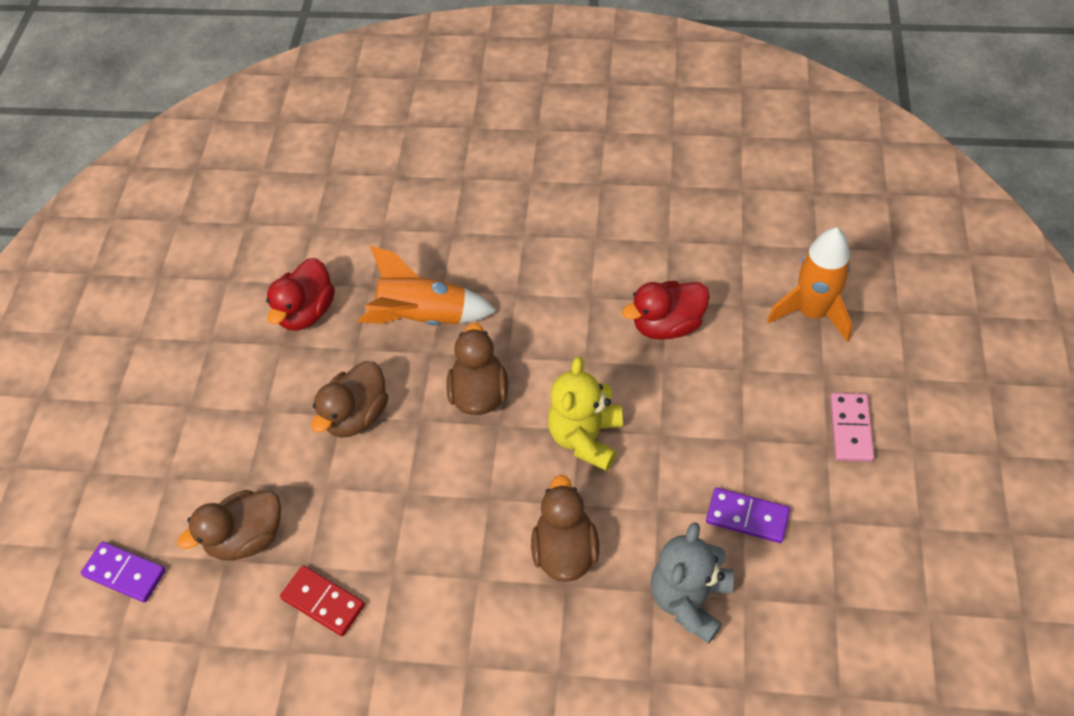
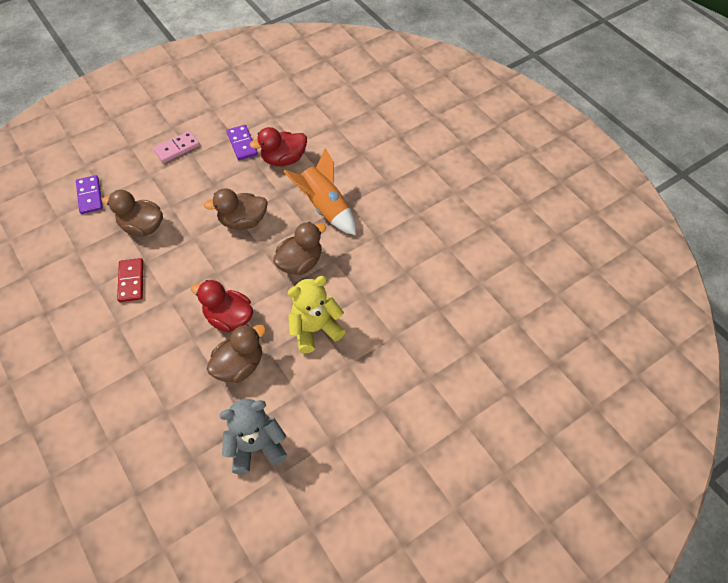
camera: 45 degrees right, 0 degrees up
(667, 325) = (423, 320): red duck -> red duck (229, 318)
(747, 516) = (331, 443): purple domino -> purple domino (242, 144)
(812, 312) = (503, 389): orange rocket -> none
(851, 429) = (438, 463): pink domino -> pink domino (177, 148)

